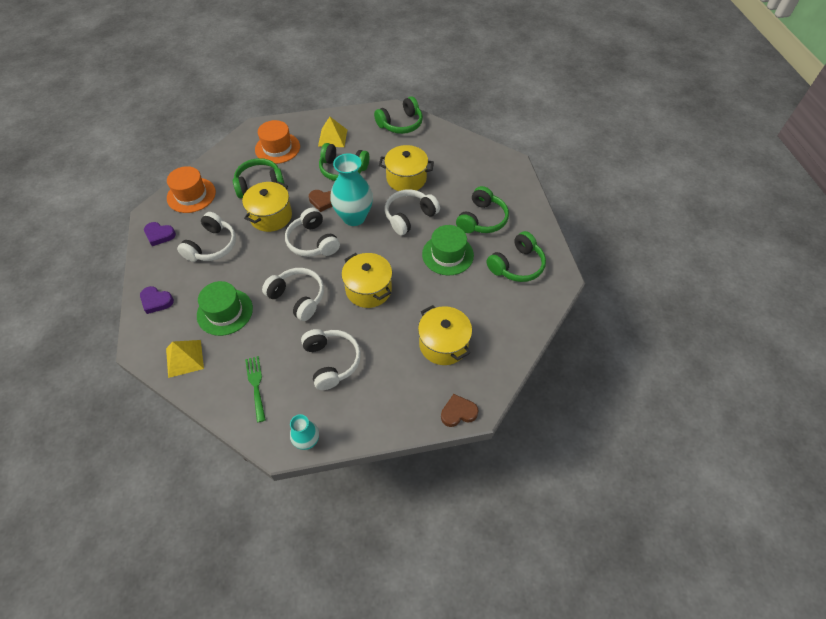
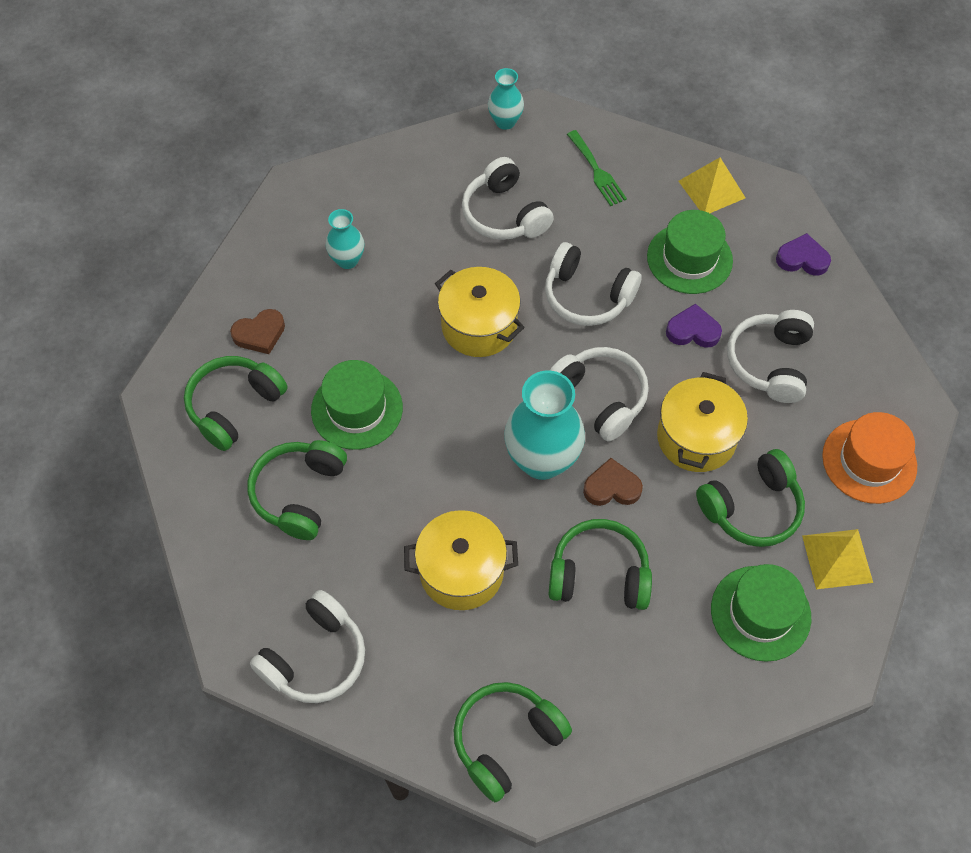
camera: 170 degrees right, 5 degrees up
(159, 235) = (872, 369): purple heart -> purple heart (693, 330)
(277, 148) = (760, 613): orange hat -> green hat
(332, 137) = (651, 666): yellow pyramid -> yellow pyramid (837, 559)
(409, 216) = (438, 478): white headphones -> white headphones (315, 657)
(443, 344) = (347, 260): yellow pot -> turquoise vase
(458, 412) = (318, 178): brown heart -> brown heart (260, 334)

